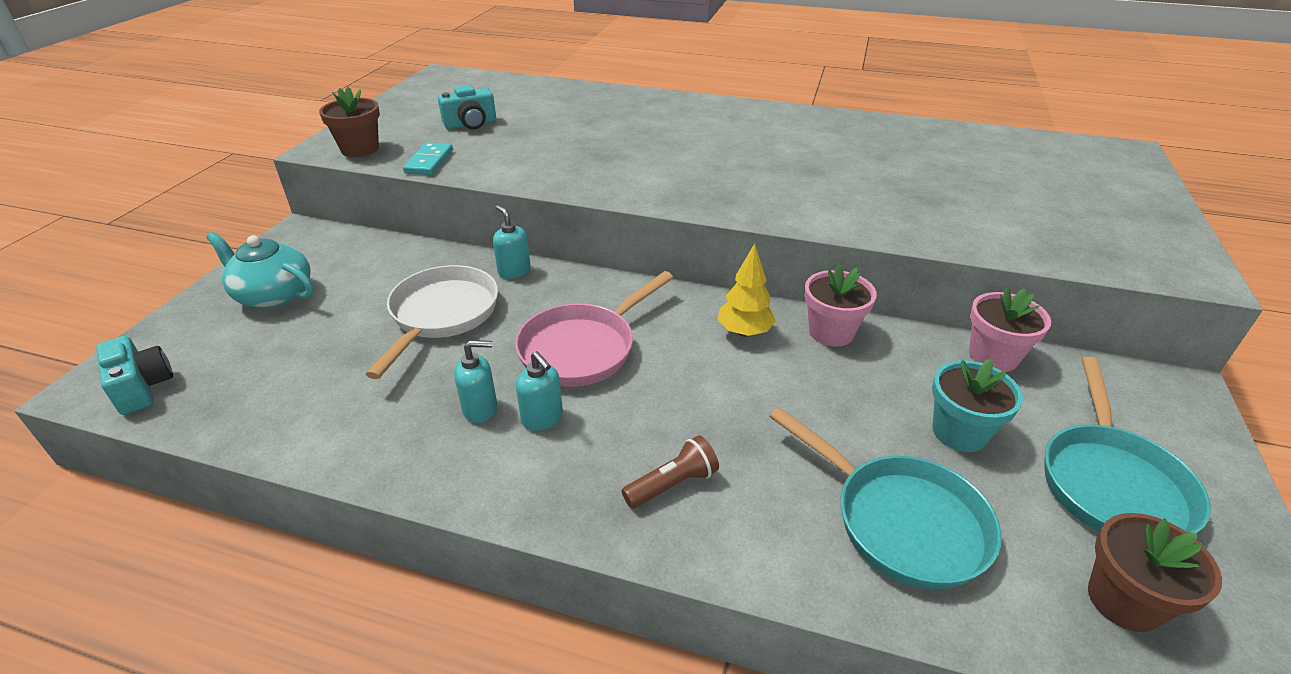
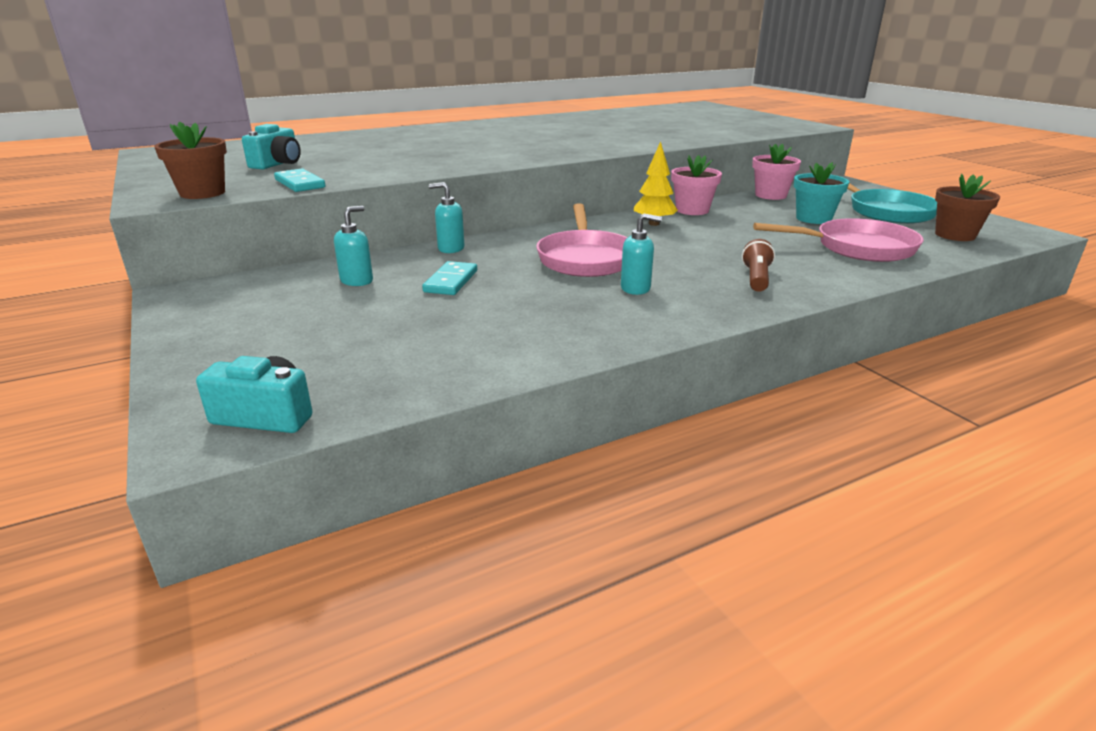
camera: 45 degrees left, 10 degrees down
(273, 294) = (258, 326): turquoise teapot -> none
(441, 315) = (451, 281): white pan -> turquoise domino
(480, 409) = (590, 301): turquoise soap dispenser -> turquoise soap dispenser (357, 281)
(901, 521) = (857, 248): turquoise pan -> pink pan

